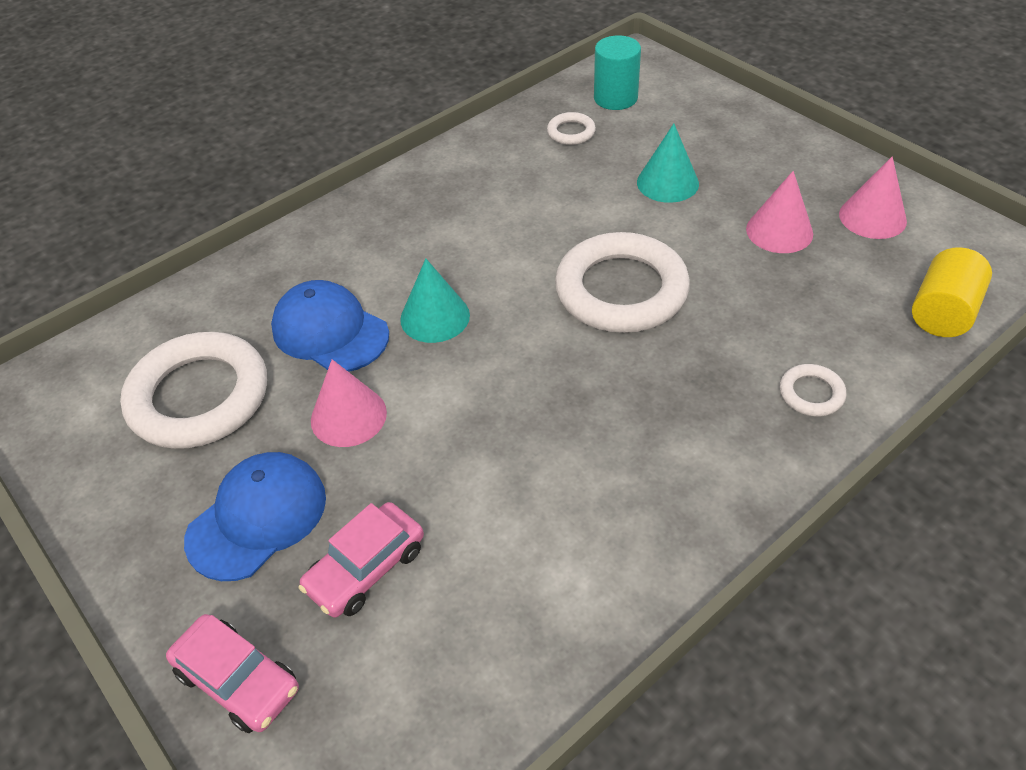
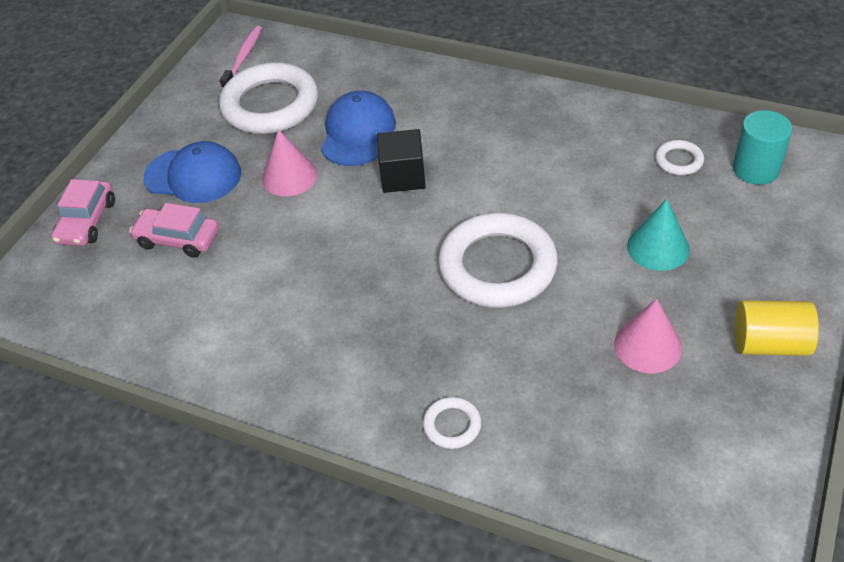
camera: 65 degrees right, 0 degrees up
(74, 397) = (243, 57): none -> pink toothbrush
(435, 317) = (403, 176): turquoise cone -> black cube
(872, 217) = (722, 411): pink cone -> none
(942, 312) = (616, 500): yellow cylinder -> yellow cylinder (769, 343)

